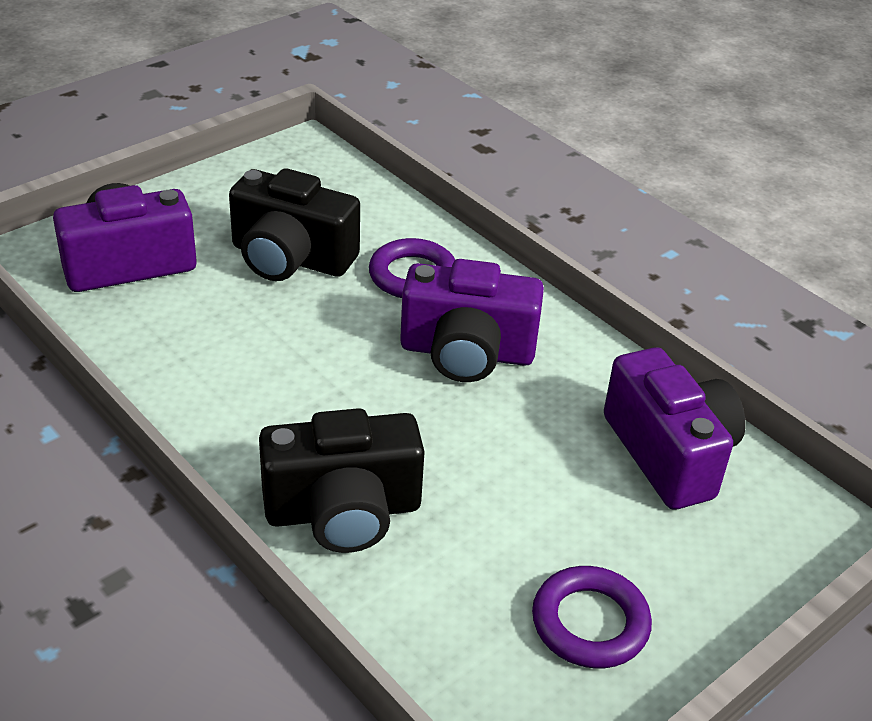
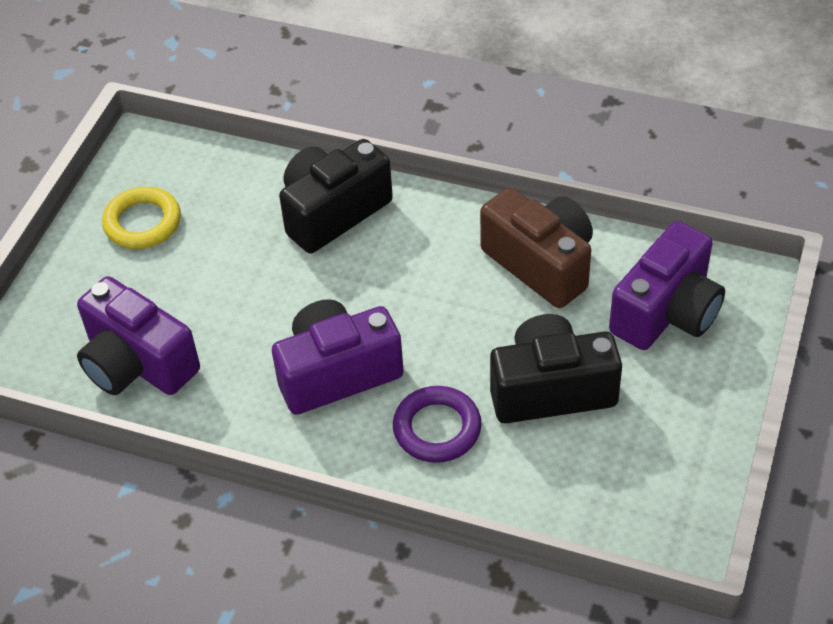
camera: 155 degrees right, 10 degrees up
(184, 350) = (541, 263): none -> brown camera
(590, 623) = (142, 223): purple ring -> yellow ring

